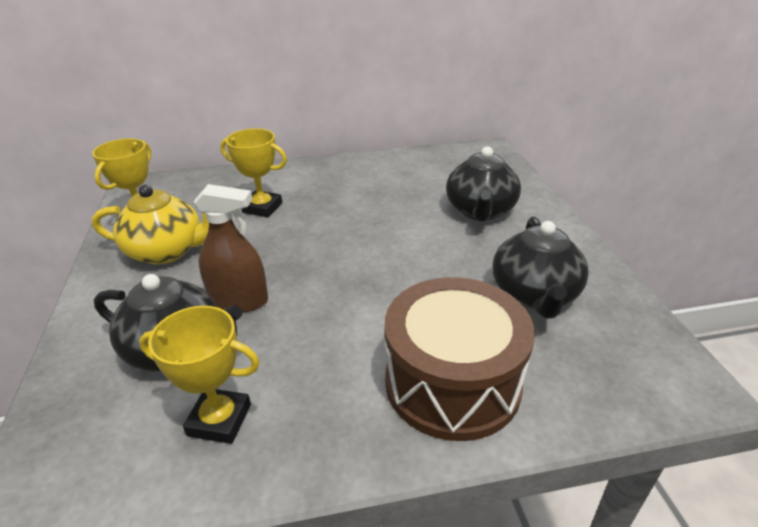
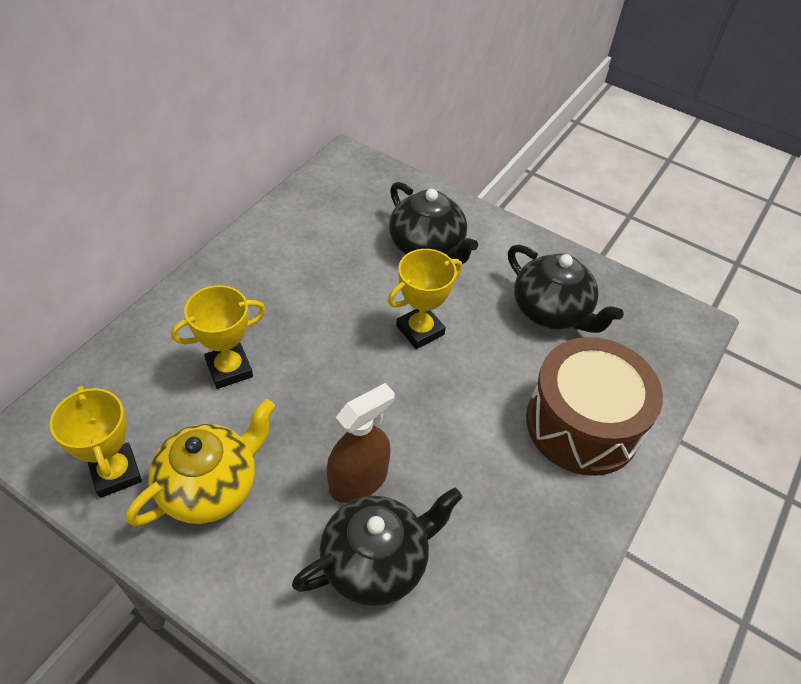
camera: 50 degrees left, 15 degrees up
(219, 420) = (487, 579): yellow trophy -> yellow trophy (420, 330)

